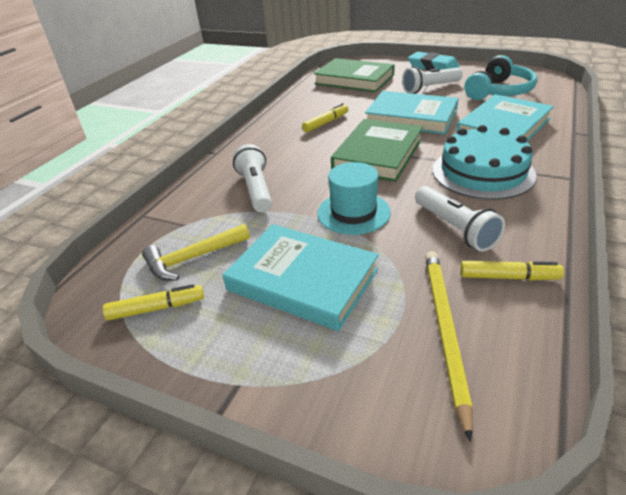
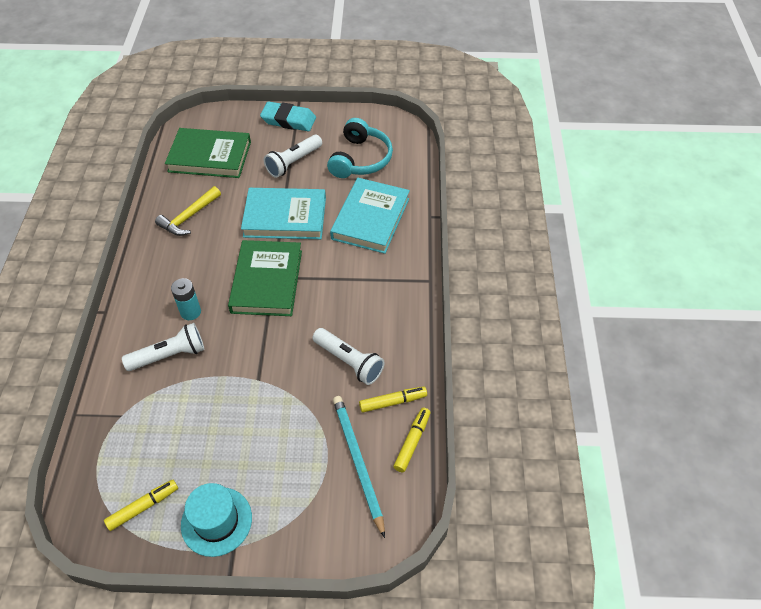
camera: 25 degrees left, 15 degrees up
(192, 258) = (148, 450): yellow hammer -> yellow hammer (189, 217)
(256, 190) = (169, 355): white flashlight -> white flashlight turned 105 degrees clockwise
(292, 164) = (190, 312): none -> turquoise battery
(302, 280) = (247, 446): turquoise book -> none
(326, 123) = (203, 241): yellow marker -> yellow marker (412, 442)
(353, 212) = (265, 363): turquoise hat -> turquoise hat (216, 521)
(444, 331) = (358, 462): yellow pencil -> turquoise pencil
(483, 172) = (361, 287): turquoise cake -> none

